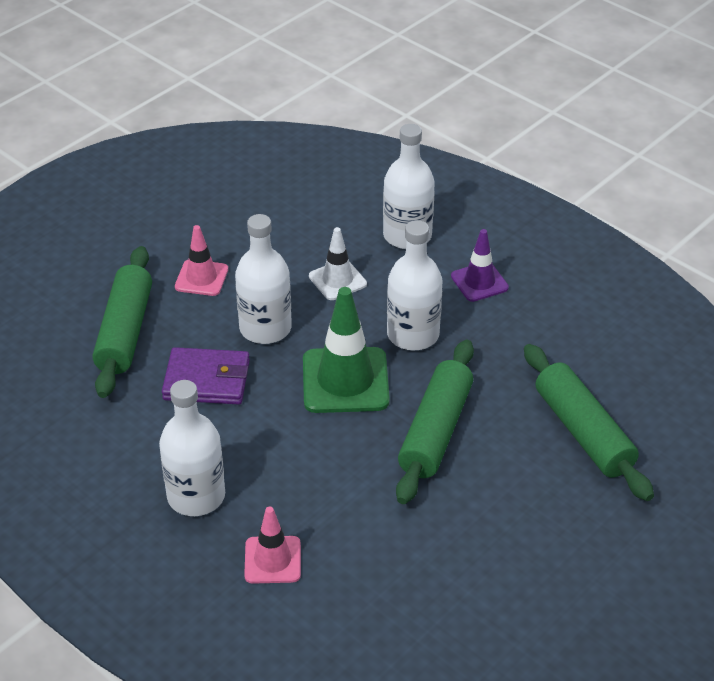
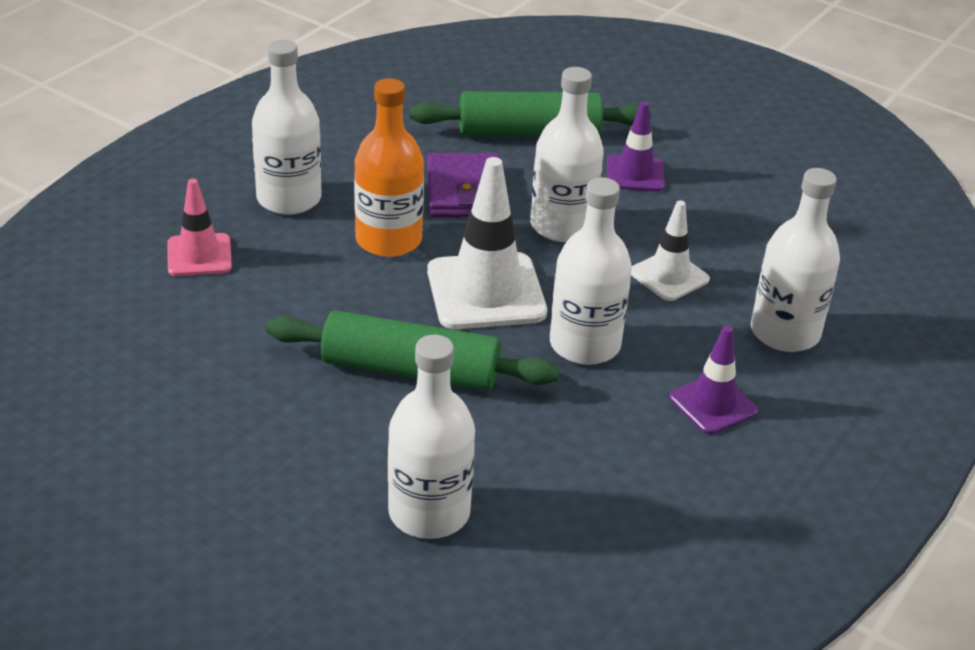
camera: 80 degrees right, 5 degrees down
(201, 278) = (635, 174): pink traffic cone -> purple traffic cone
(269, 433) = (388, 240): none -> orange bottle
(345, 380) = (486, 292): green traffic cone -> white traffic cone
(583, 432) = (429, 512): green rolling pin -> white bottle

